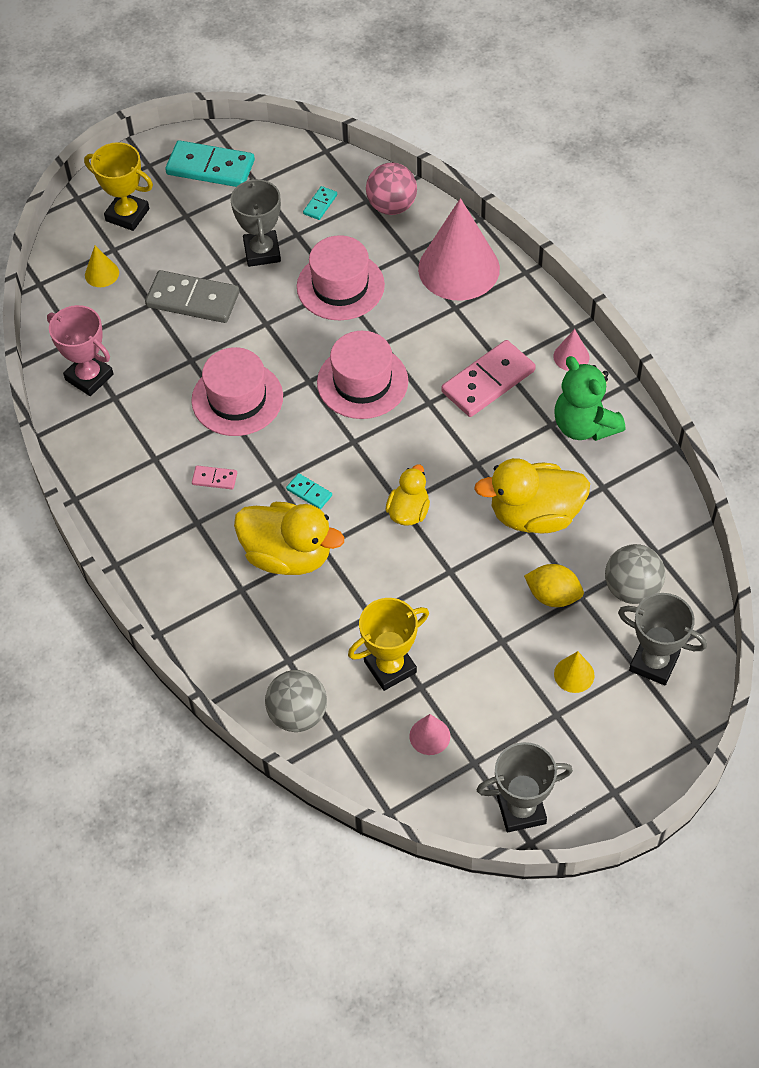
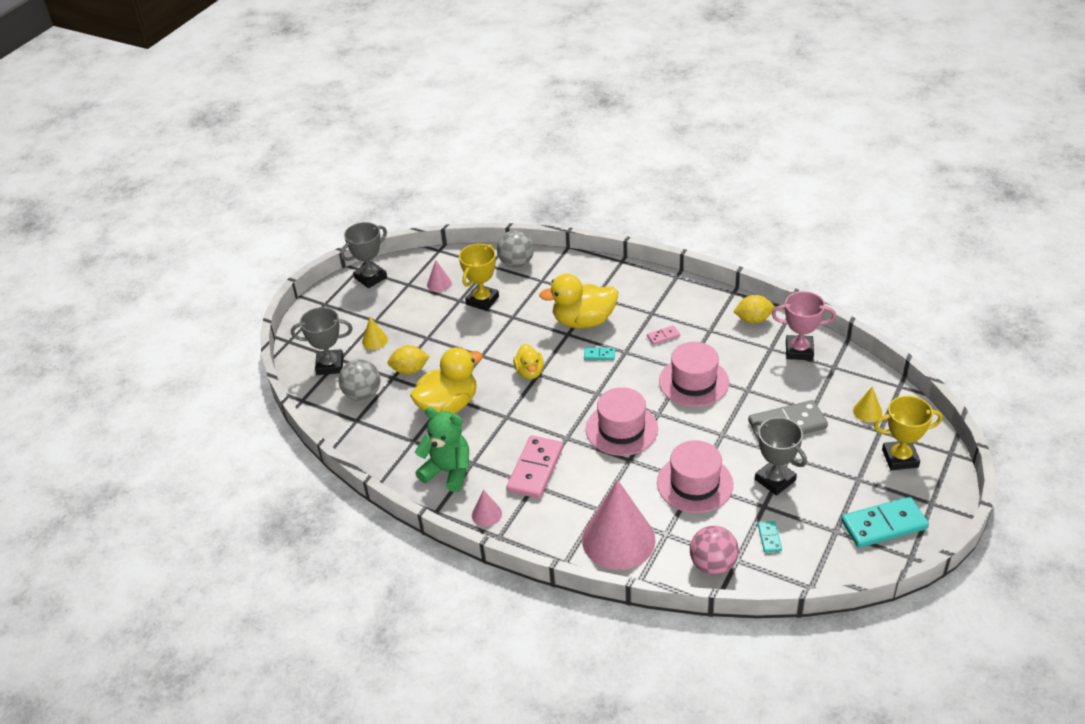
camera: 150 degrees right, 15 degrees down
(93, 445) = (753, 319): none -> yellow lemon

